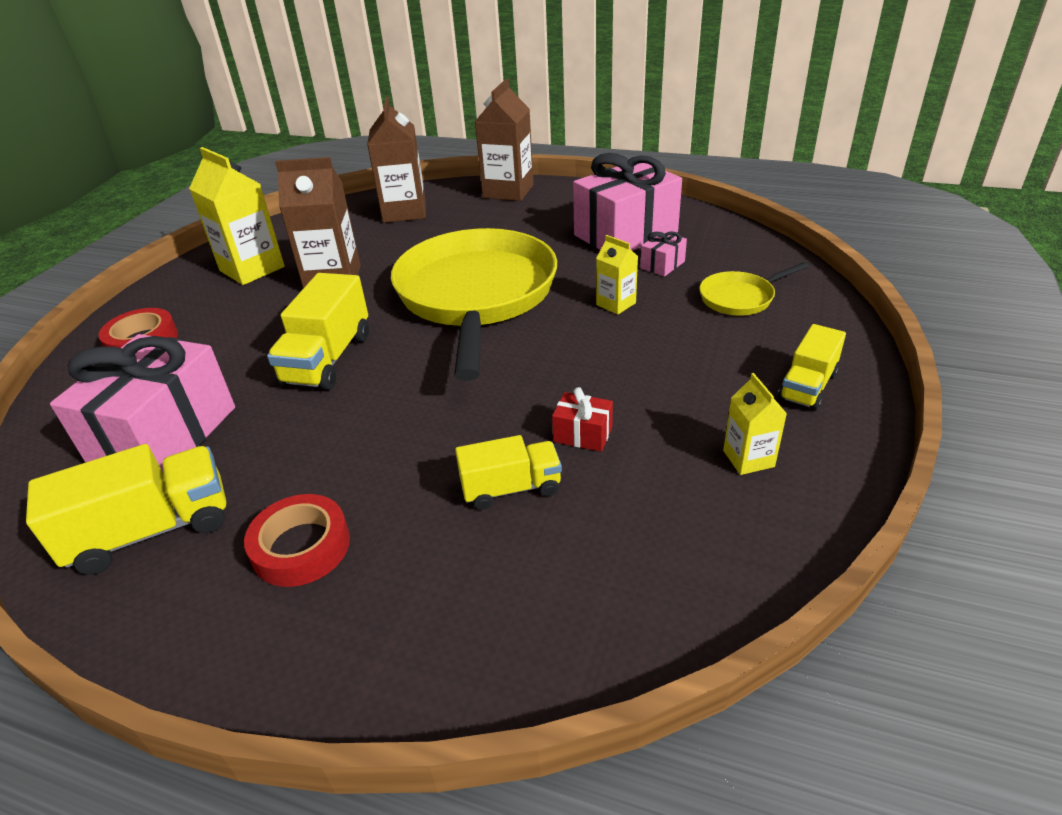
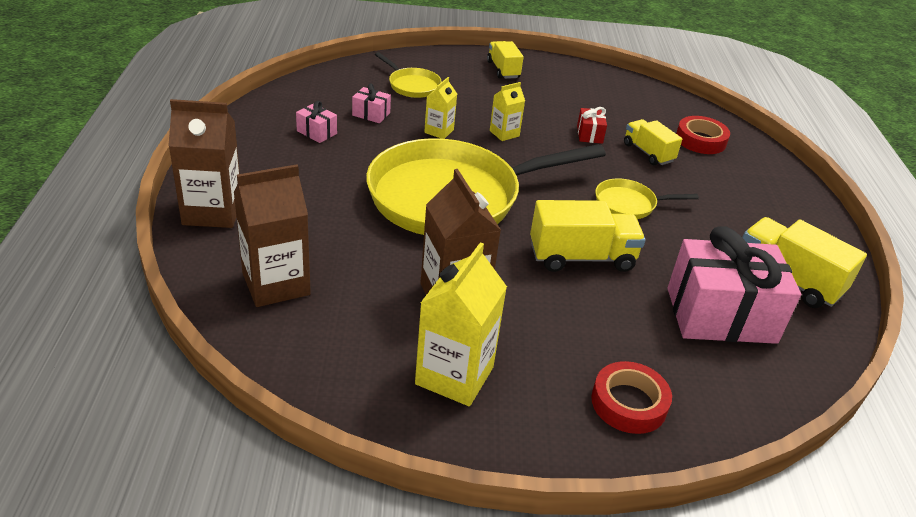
camera: 115 degrees left, 0 degrees up
(301, 547) = (744, 214): red tape -> red tape (700, 140)
(395, 424) = (629, 204): none -> yellow pan
(625, 234) = (317, 132): pink gift -> pink gift, size x0.42
(748, 458) = (575, 88): yellow carton -> yellow carton (504, 133)
(807, 386) = (503, 70): yellow truck -> yellow truck turned 120 degrees counterclockwise

